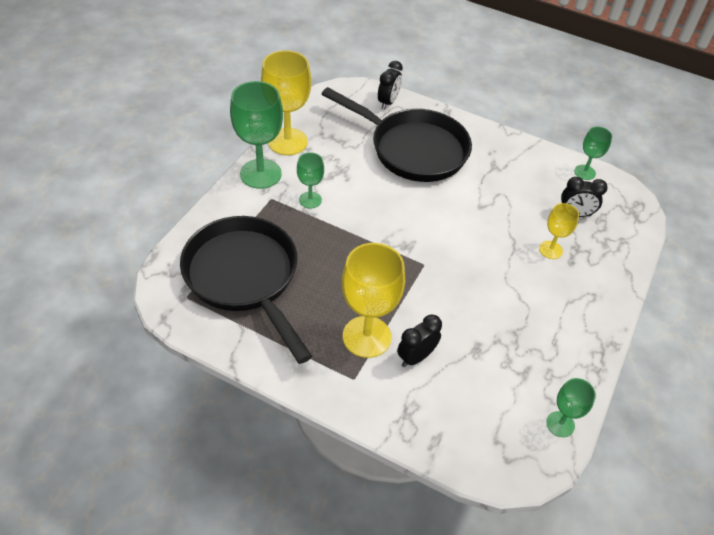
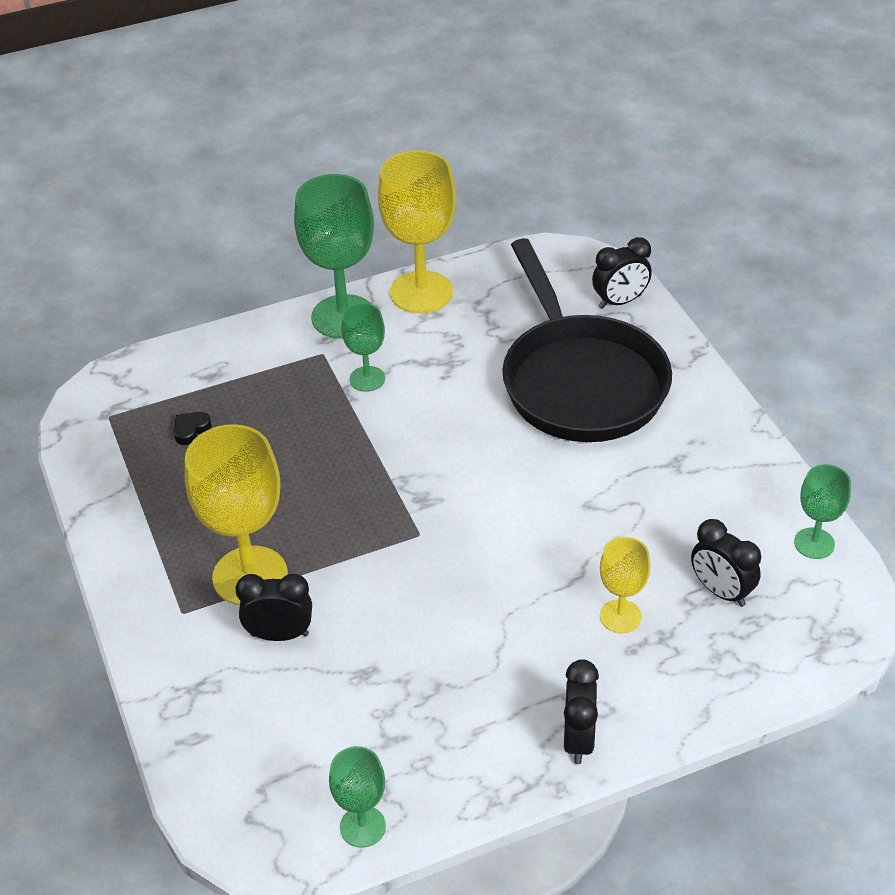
camera: 45 degrees right, 5 degrees down
(245, 278) = (191, 430): black pan -> black heart
(597, 317) = (578, 739): none -> black clock

